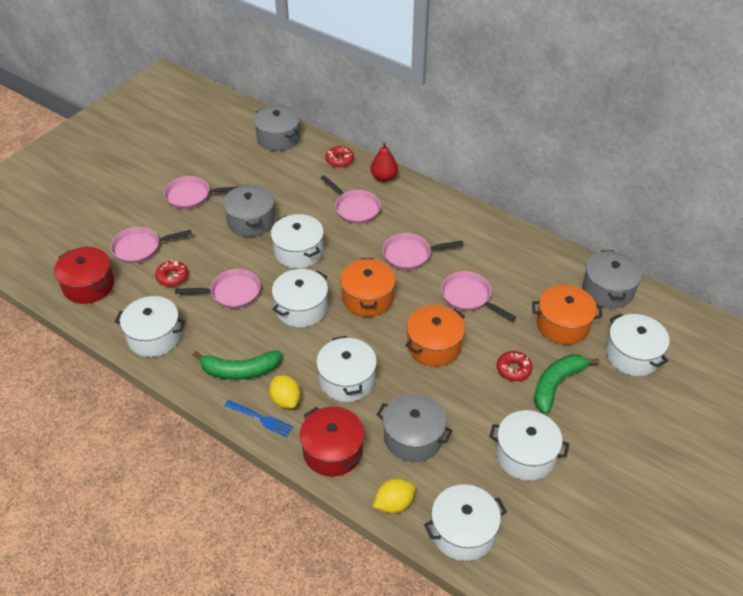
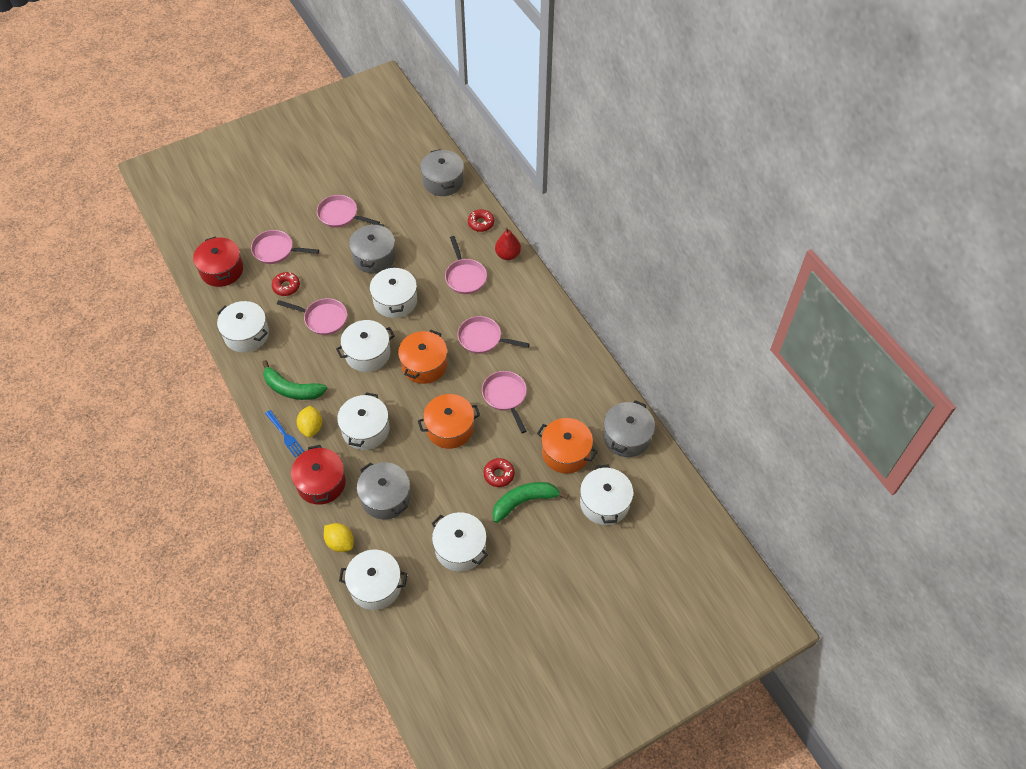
camera: 25 degrees right, 10 degrees up
(394, 503) = (340, 542): yellow lemon -> yellow lemon turned 45 degrees clockwise

